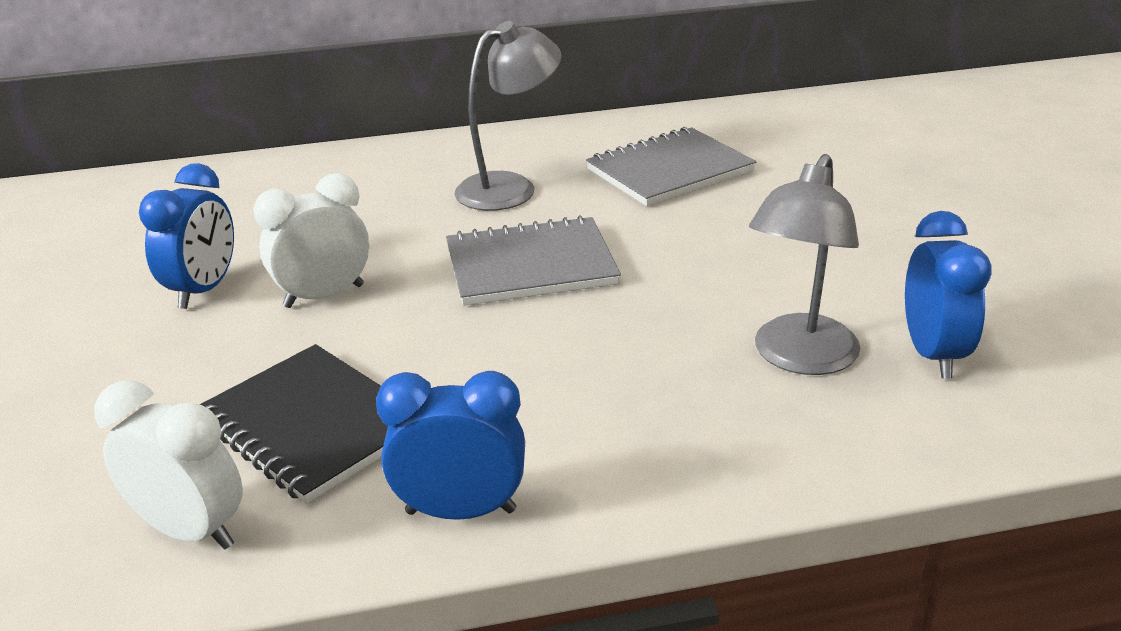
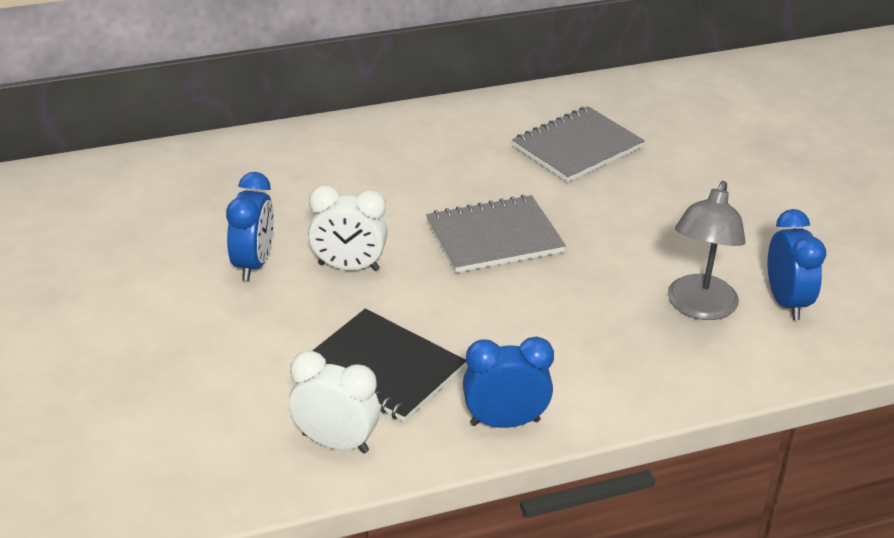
camera: 10 degrees left, 5 degrees up
(324, 296) = (348, 267): white clock -> white clock turned 135 degrees counterclockwise
(510, 187) = (456, 165): grey lamp -> none

